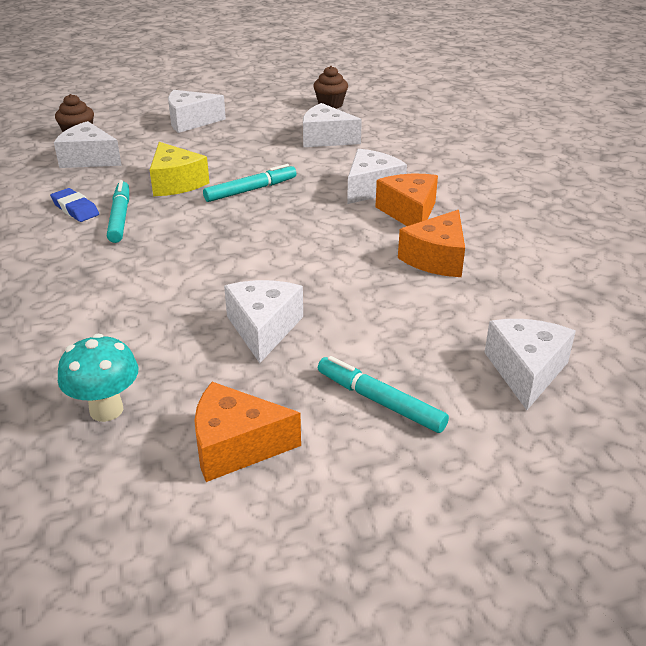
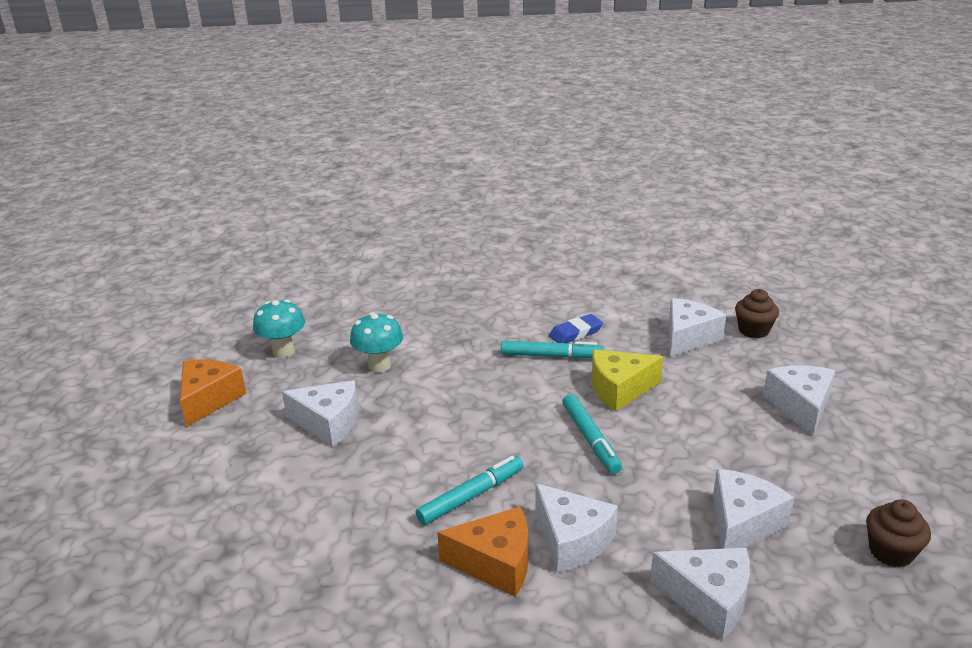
camera: 105 degrees right, 5 degrees down
(142, 318) = (379, 366): none -> turquoise mushroom
(380, 401) = (198, 472): turquoise marker -> turquoise marker (471, 496)
(436, 259) = (380, 561): orange cheese -> none
(526, 371) = (163, 573): white cheese -> white cheese (708, 600)

